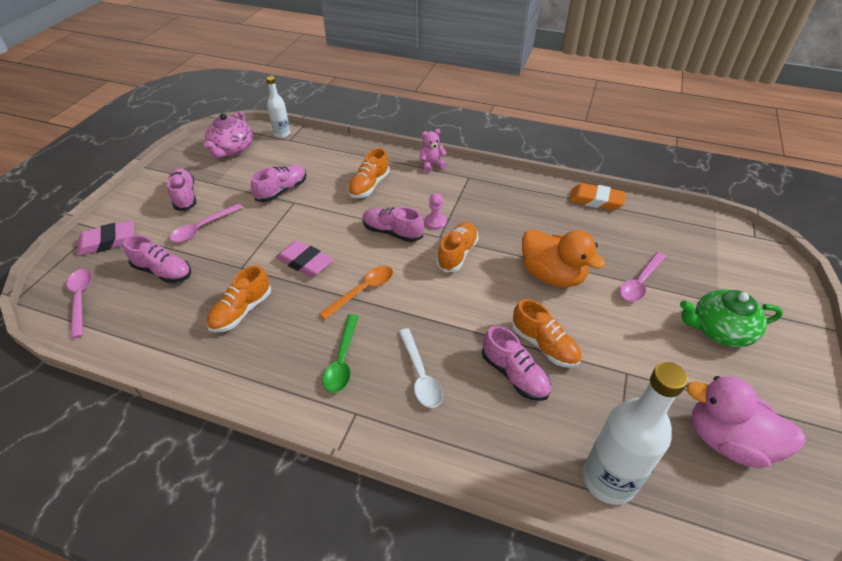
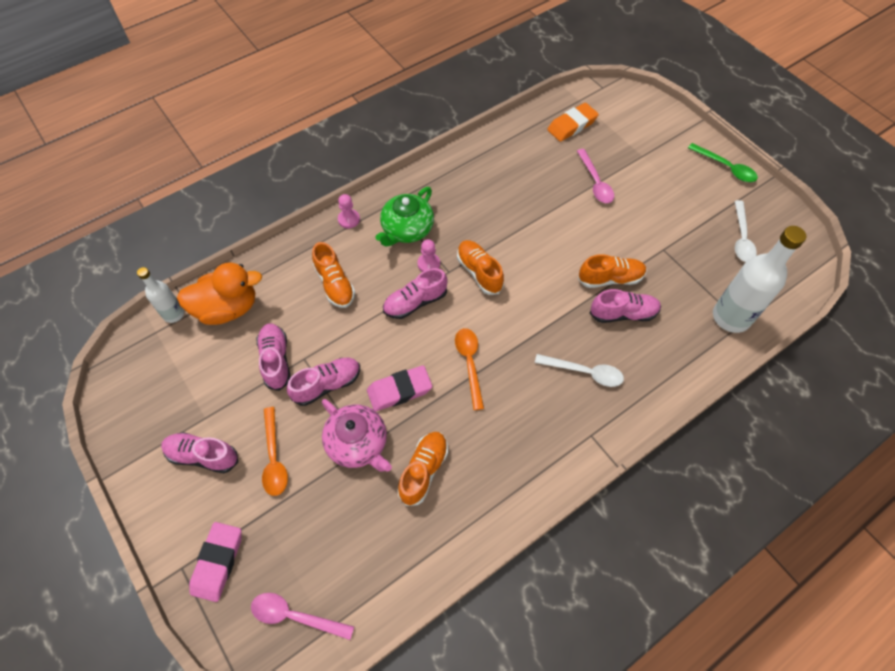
camera: 55 degrees left, 15 degrees up
(163, 271) = (314, 520): pink shoe -> pink shoe (327, 385)
(203, 228) = (274, 458): pink spoon -> orange spoon
(232, 149) = (156, 375): pink teapot -> pink teapot (358, 443)
(241, 311) = (423, 470): orange shoe -> orange shoe turned 135 degrees counterclockwise
(342, 360) = (534, 418): green spoon -> green spoon (726, 167)
(431, 165) = (349, 219): pink teddy bear -> pink pawn
(552, 275) = (550, 227): orange duck -> orange duck (227, 308)
(596, 200) = (493, 143): orange eraser -> orange eraser (572, 125)
(719, 330) = (664, 174): green teapot -> green teapot (407, 229)
(727, 441) = (741, 238): pink duck -> white spoon

